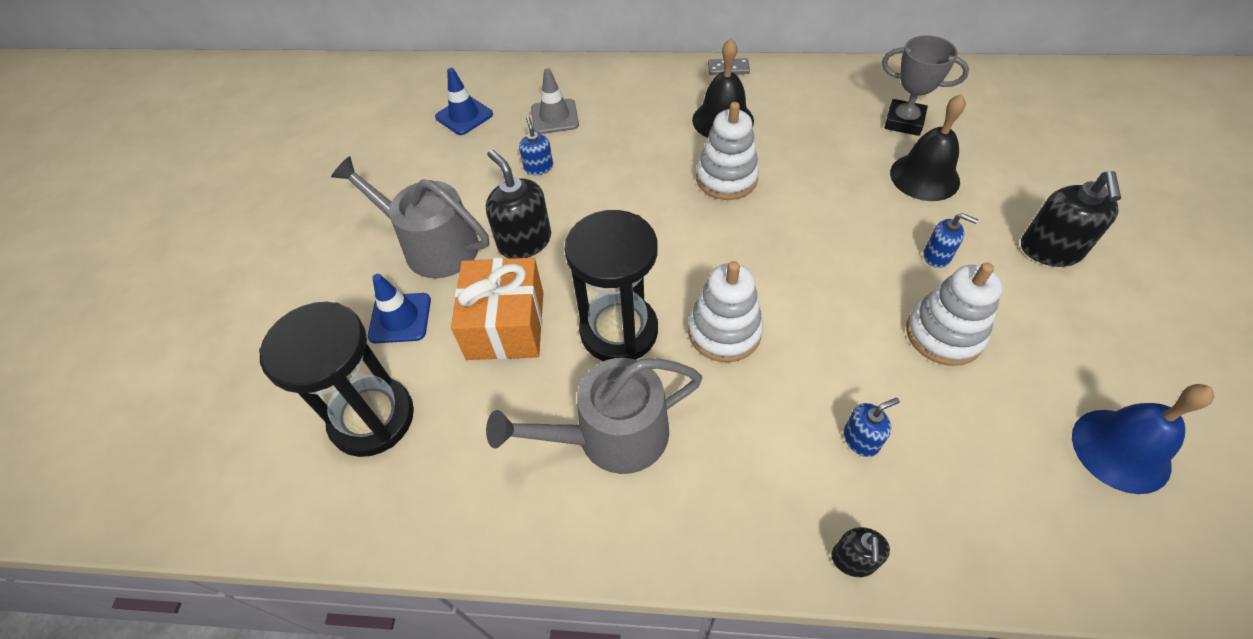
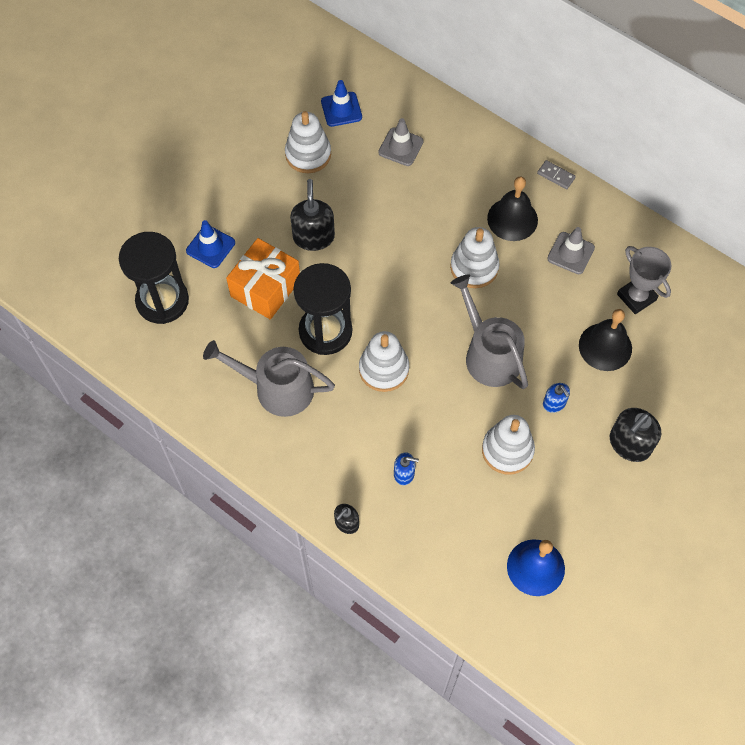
camera: 30 degrees right, 10 degrees up
(433, 246) = (258, 206): grey watering can -> grey watering can (489, 354)
(457, 169) = (308, 154): none -> white stacking toy
(538, 167) = (360, 184): blue soap dispenser -> none
(806, 119) = (570, 253): none -> grey traffic cone

